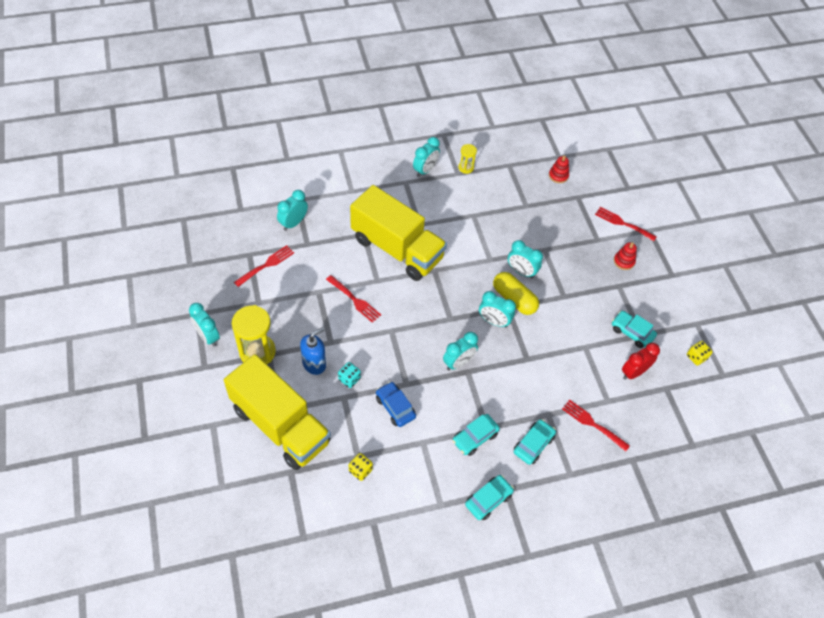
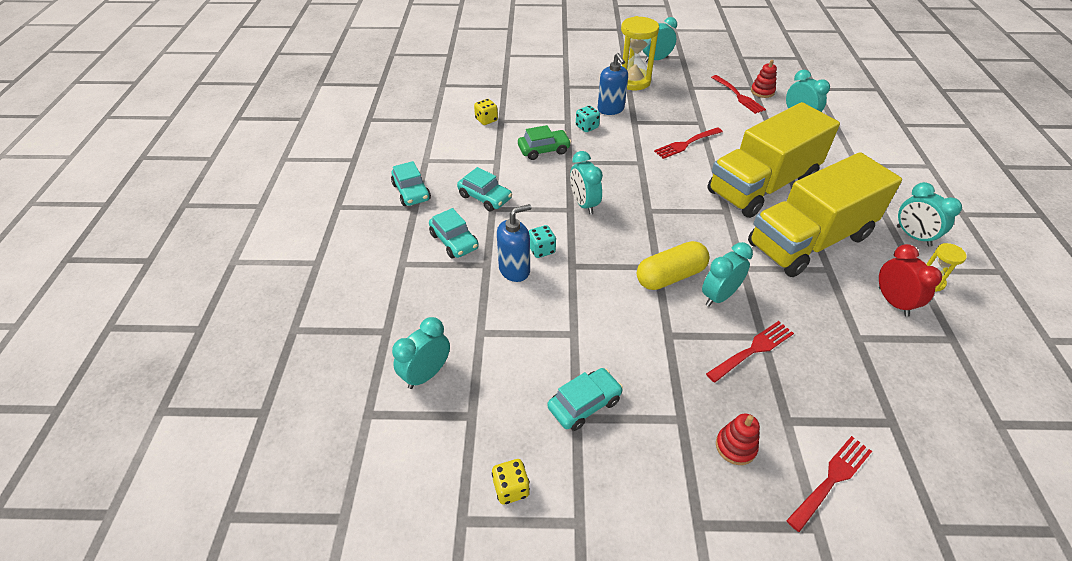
camera: 110 degrees right, 10 degrees down
(280, 425) = (551, 85): yellow truck -> yellow truck (809, 240)
(395, 407) = (544, 150): blue car -> green car
(475, 437) = (485, 197): turquoise car -> turquoise car turned 150 degrees clockwise
(494, 321) = (637, 247): turquoise clock -> turquoise clock (426, 374)
(519, 381) = (541, 250): none -> turquoise dice
(545, 394) = (514, 270): none -> blue soap dispenser
(558, 176) = (944, 406): red stacking toy -> red stacking toy (762, 91)
(593, 424) = (454, 305): red fork -> red fork (752, 350)
(633, 372) = (513, 380): red clock -> red clock (893, 302)

